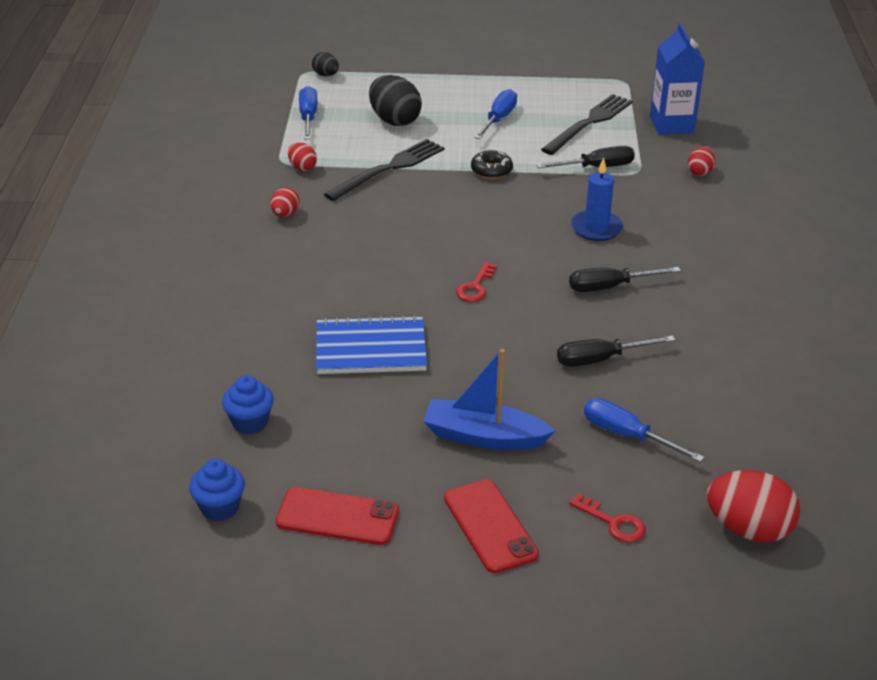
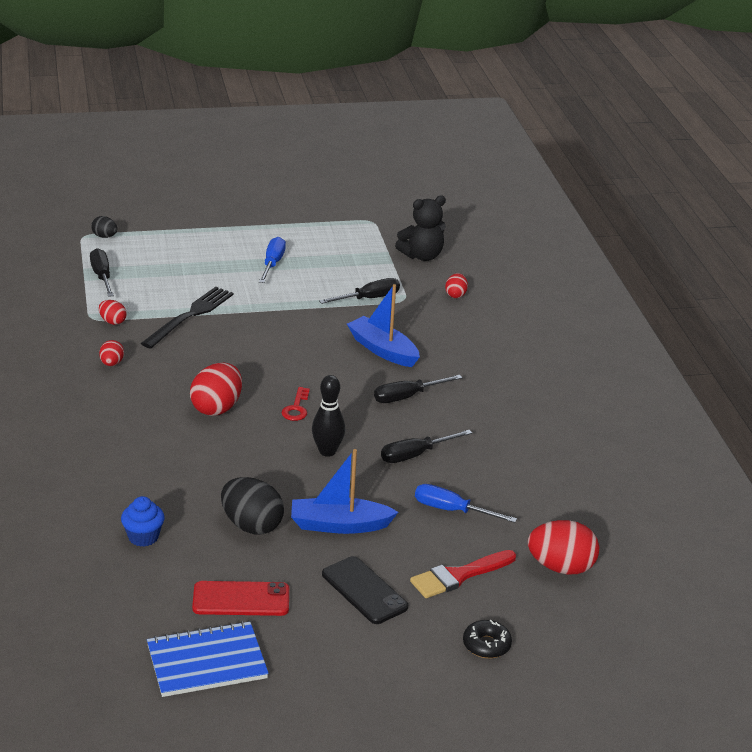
camera: 15 degrees left, 5 degrees down
(220, 508) = (142, 605): blue cupcake -> none
(308, 117) = (102, 276): blue screwdriver -> black screwdriver
(371, 348) = (224, 467): blue notebook -> blue notebook (207, 662)
(384, 277) = (217, 408): none -> red egg
(394, 120) = (181, 273): black egg -> black egg (251, 525)
(490, 526) = (364, 591): red phone -> black phone
(491, 170) = (280, 309): black donut -> black donut (486, 645)
(496, 343) = (327, 451): none -> black bowling pin
(589, 123) = (352, 260): black fork -> none
(596, 228) = (383, 350): blue candle -> blue boat
(613, 523) = (458, 576): red key -> red brush
(671, 124) = (422, 256): blue carton -> black teddy bear

